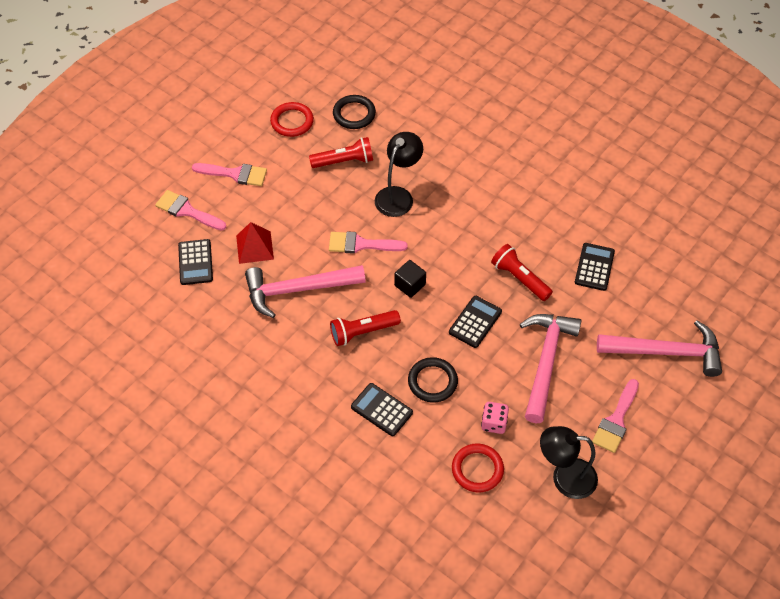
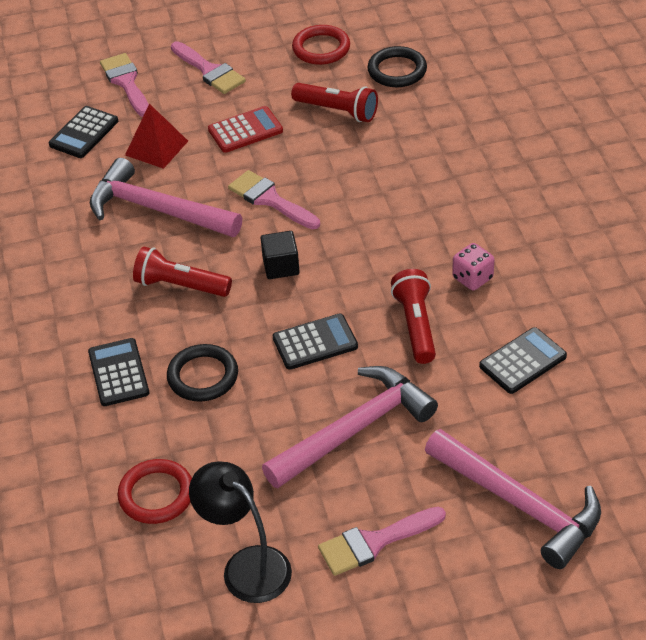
camera: 40 degrees right, 10 degrees down
(300, 205) = (245, 130): none -> red calculator
(398, 195) = (362, 172): black lamp -> none
(494, 423) = (225, 458): pink dice -> pink dice (472, 278)

